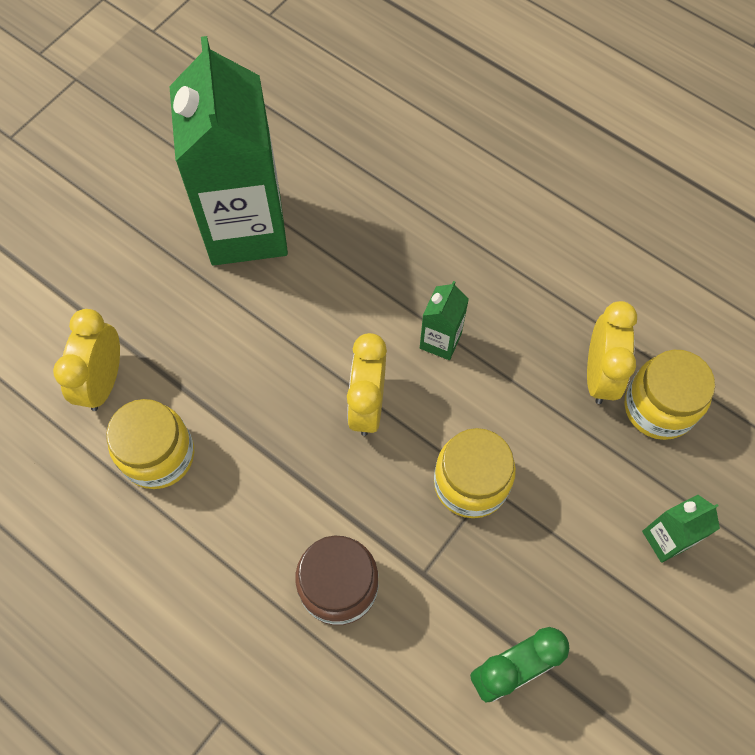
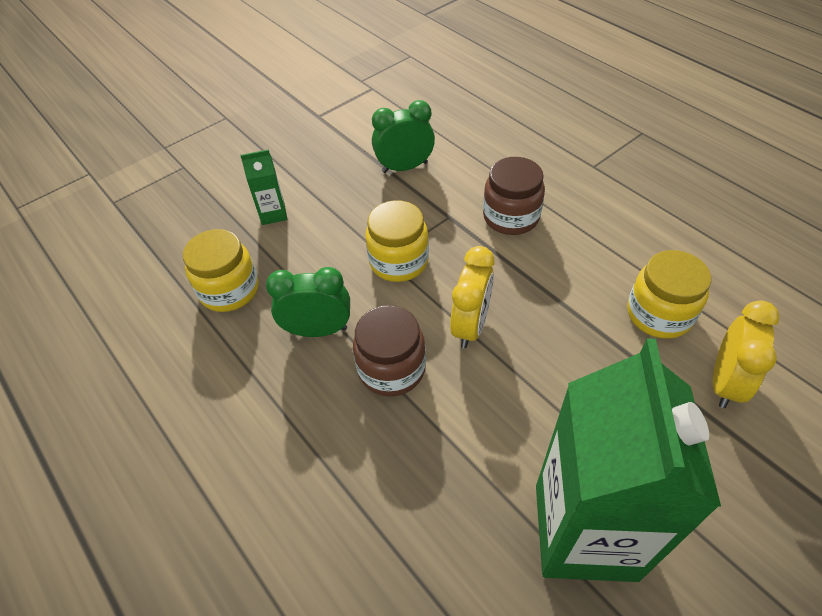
camera: 165 degrees left, 15 degrees down
(440, 341) = (392, 369): green carton -> brown jar
(533, 372) = (318, 330): none -> green clock
(599, 374) = (263, 320): yellow clock -> none

